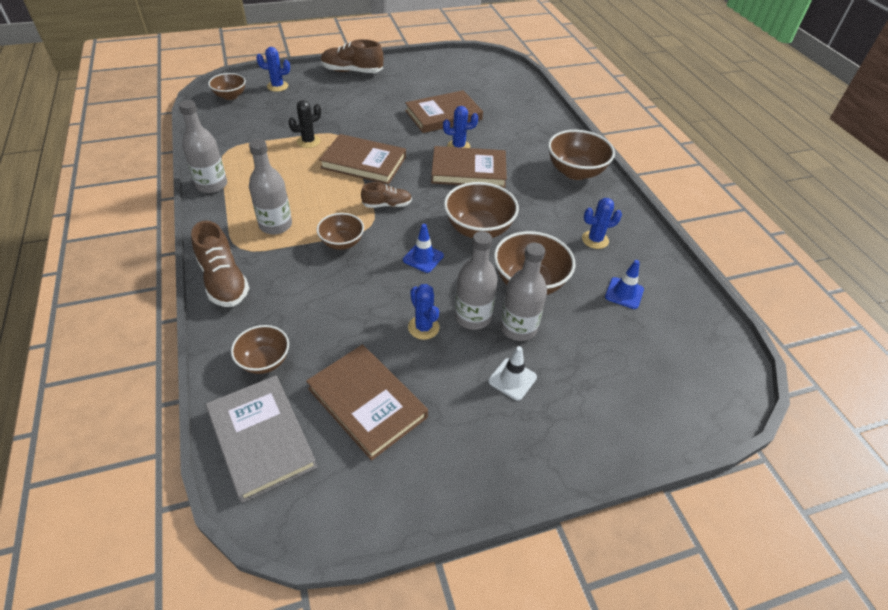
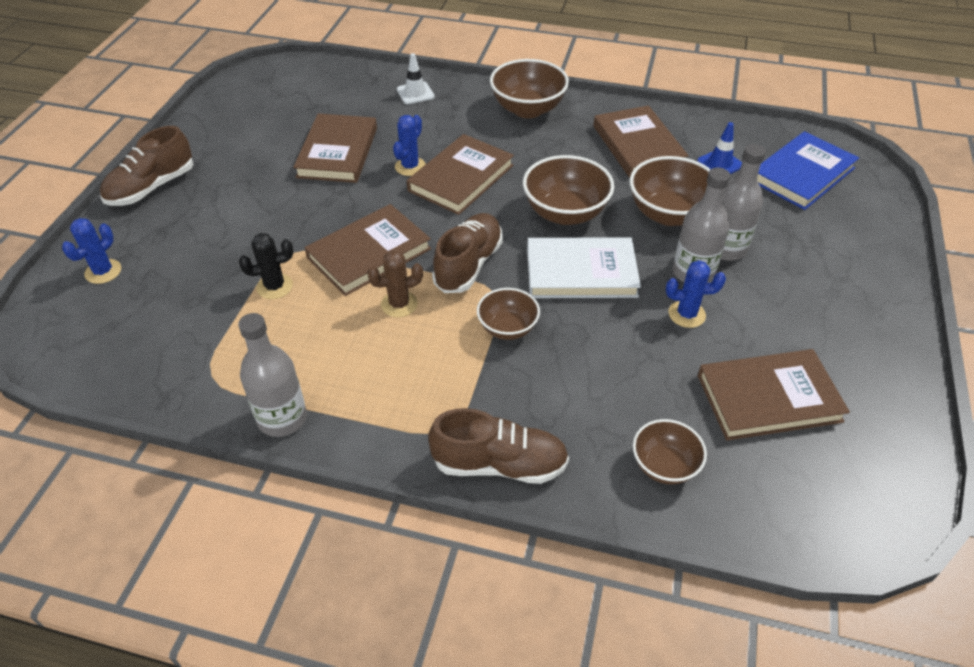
camera: 55 degrees left, 0 degrees up
(230, 96) = (70, 331): brown bowl -> none
(261, 439) = (779, 505): grey book -> none
(275, 225) = (427, 378): grey bottle -> none
(308, 141) = (274, 286): black cactus -> black cactus turned 75 degrees clockwise
(329, 191) = (399, 304): none -> brown cactus
(387, 205) = (468, 265): brown shoe -> brown shoe, size x1.65
(423, 258) = (581, 272): blue traffic cone -> white book
(512, 379) = (788, 281): white traffic cone -> white traffic cone (415, 93)
(595, 240) = (638, 146): blue cactus -> brown book
(667, 351) = (802, 174): none -> blue book

